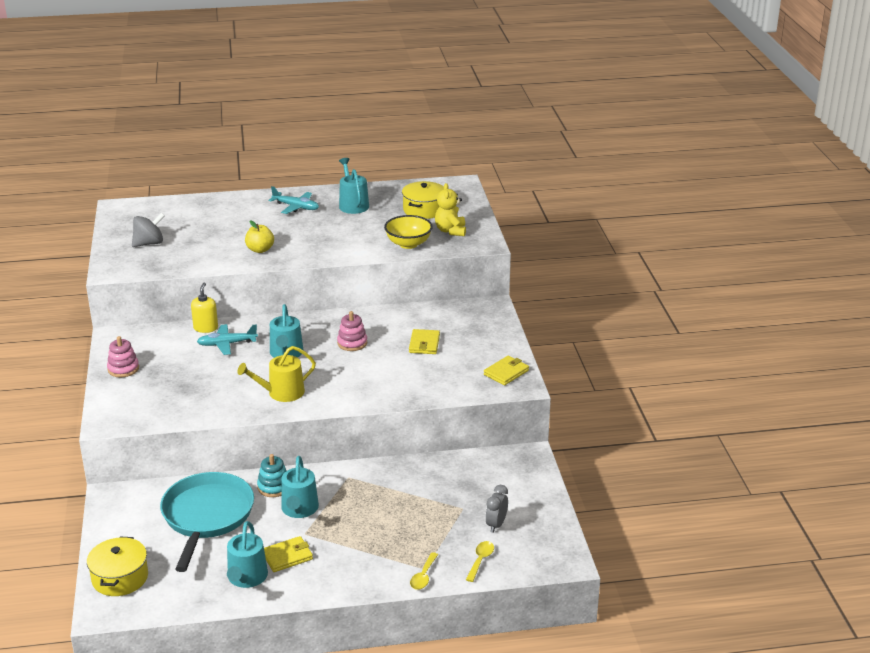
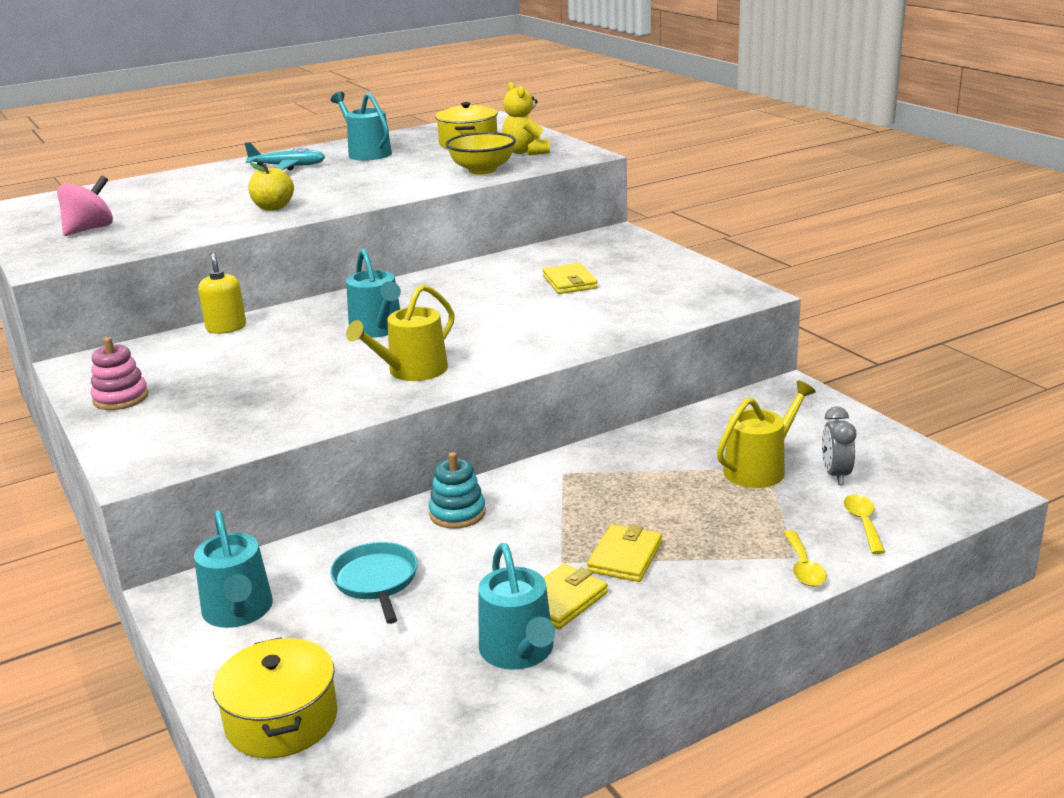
camera: 20 degrees left, 5 degrees down
(149, 243) = (90, 229): grey spinning top -> pink spinning top
(207, 516) = (376, 581): turquoise pan -> turquoise pan, size x0.52
(227, 344) = (275, 337): turquoise plane -> none
(299, 509) = (524, 532): turquoise watering can -> turquoise watering can (239, 611)
(352, 343) = (466, 300): pink stacking toy -> none
(458, 507) = (760, 468): none -> yellow watering can
(506, 372) = (712, 286): yellow wallet -> yellow wallet (625, 557)

